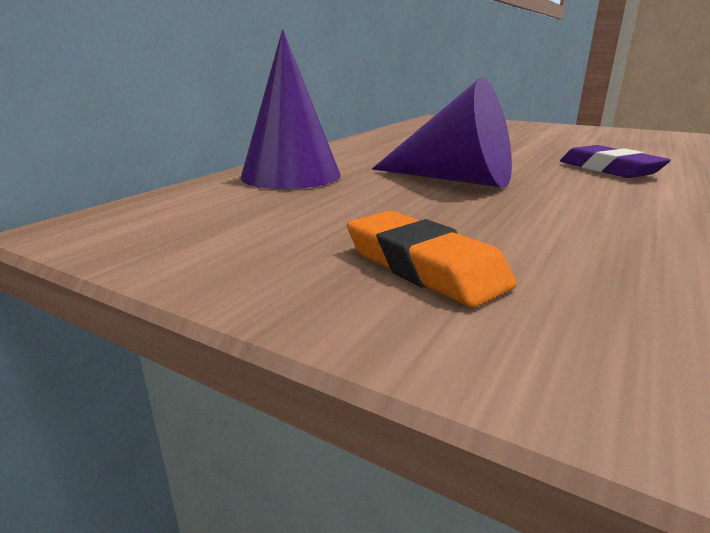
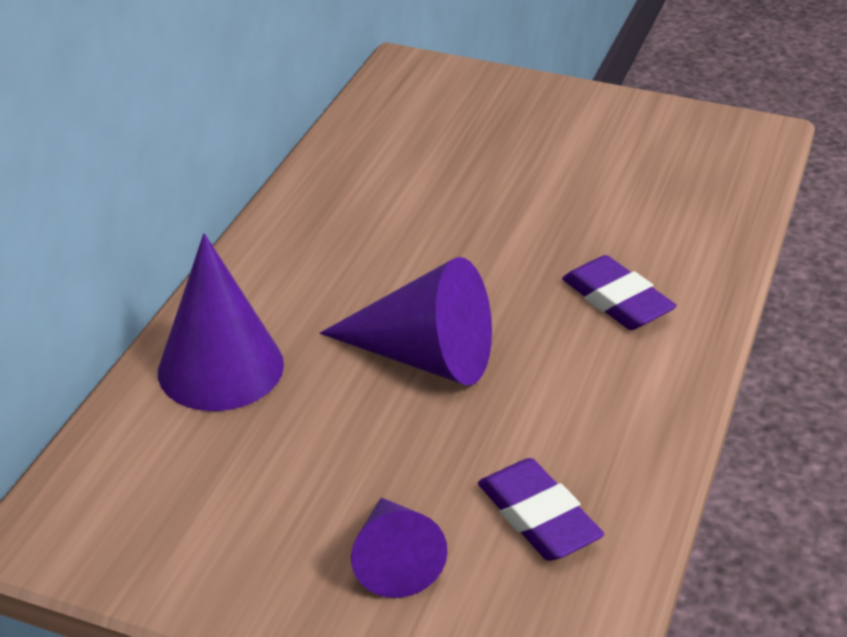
camera: 10 degrees left, 15 degrees up
(424, 266) = (394, 560): orange eraser -> purple cone
(589, 252) = (538, 517): none -> purple eraser

